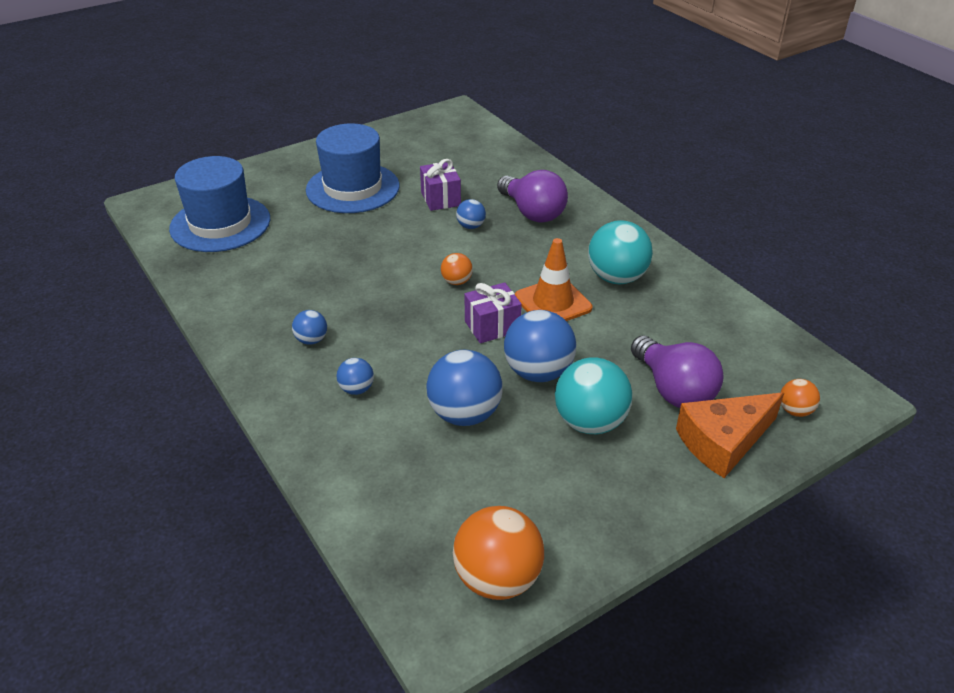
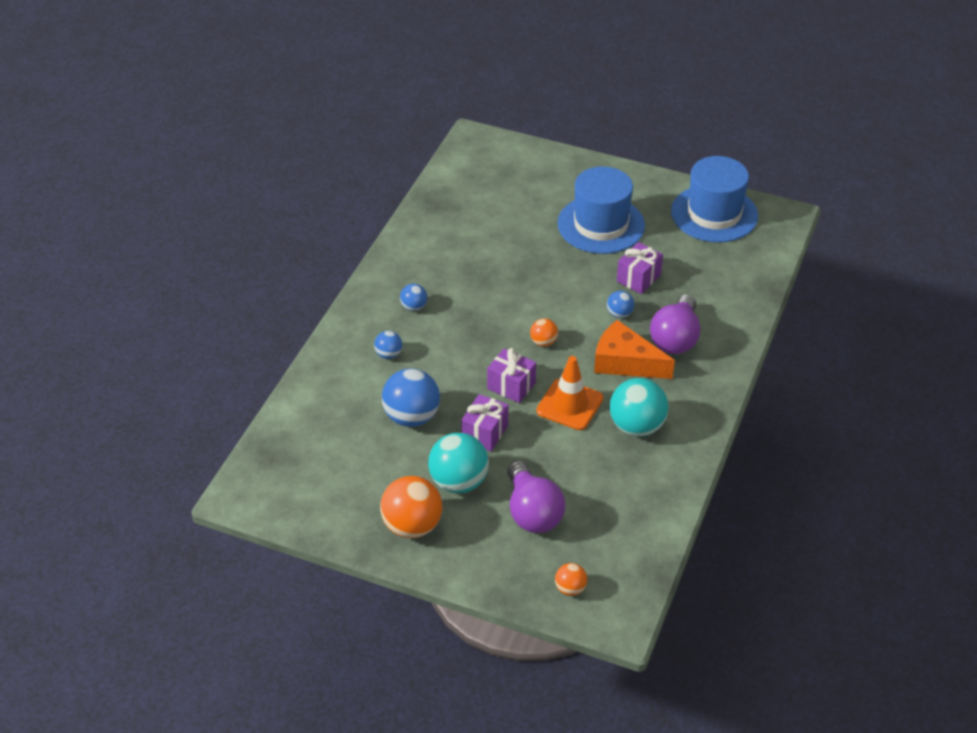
camera: 55 degrees right, 5 degrees up
(220, 224) = (488, 188): blue hat -> blue hat (714, 214)
(497, 578) = (293, 498): orange ball -> orange ball (412, 526)
(538, 372) = (485, 433): blue ball -> purple gift
(673, 389) = (532, 512): purple light bulb -> purple light bulb turned 45 degrees counterclockwise
(723, 442) = (501, 559): orange cheese -> orange cheese (625, 362)

